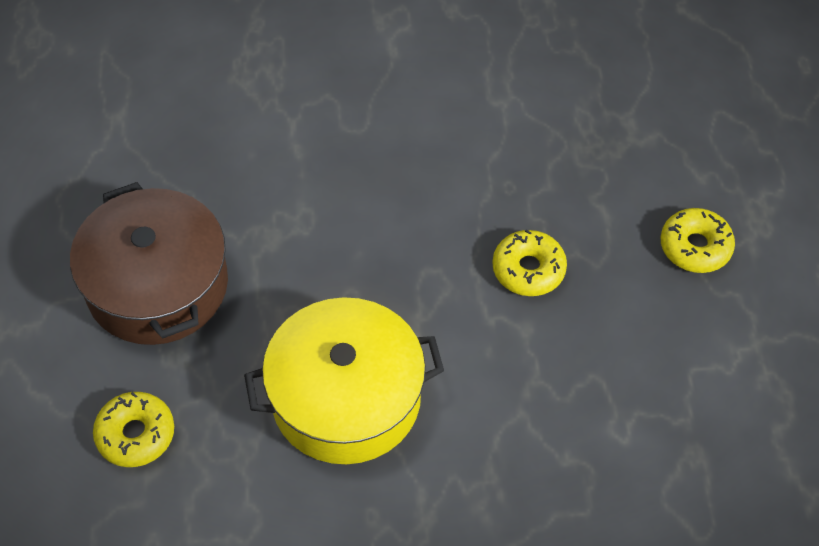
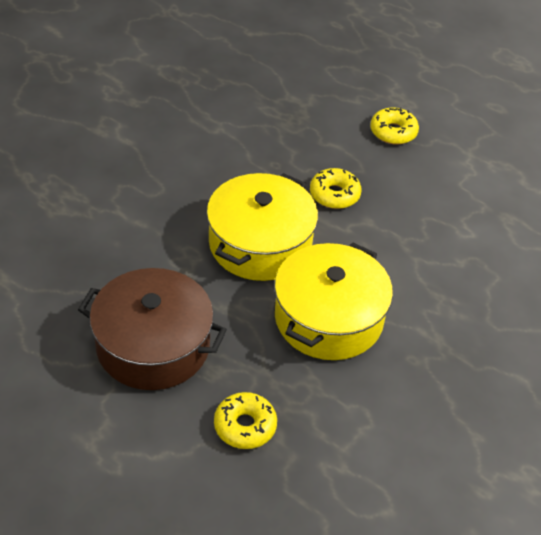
camera: 50 degrees left, 10 degrees down
(381, 263) = (260, 244): none -> yellow pot

